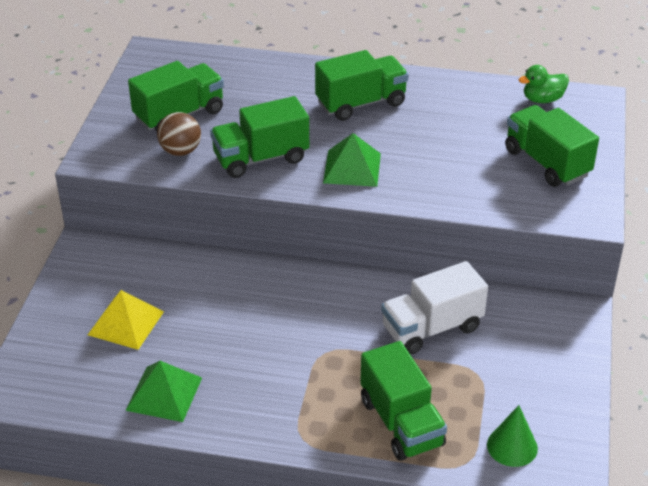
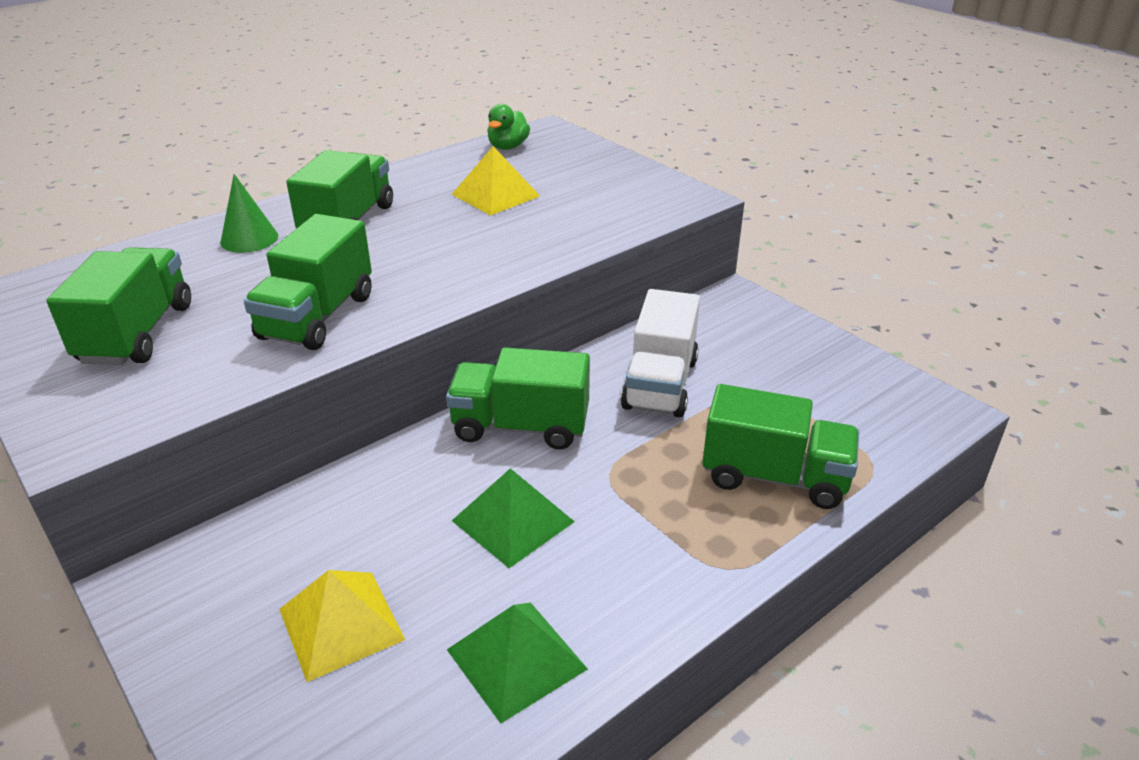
camera: 50 degrees left, 5 degrees down
(180, 151) = (199, 364): brown ball -> none
(352, 168) = (433, 272): green pyramid -> green pyramid (513, 521)
(470, 135) = (495, 195): none -> yellow pyramid
(512, 446) = (875, 423): green cone -> green cone (249, 239)
(546, 163) = (592, 182): green truck -> green truck (520, 426)

